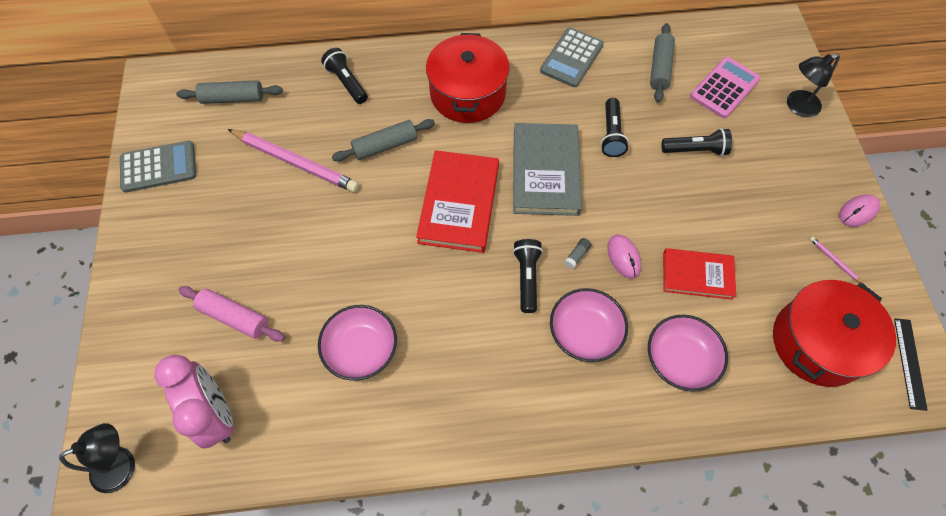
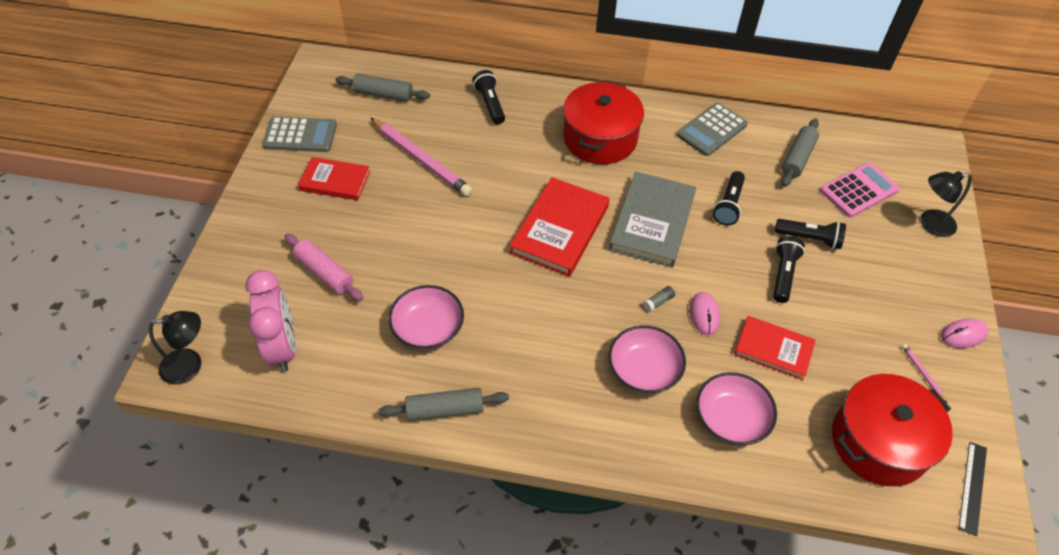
camera: 15 degrees right, 10 degrees down
(212, 210) = (335, 181): none -> red book
(385, 146) = (507, 165): grey rolling pin -> grey rolling pin (445, 410)
(526, 278) = (603, 308): black flashlight -> black flashlight (783, 274)

